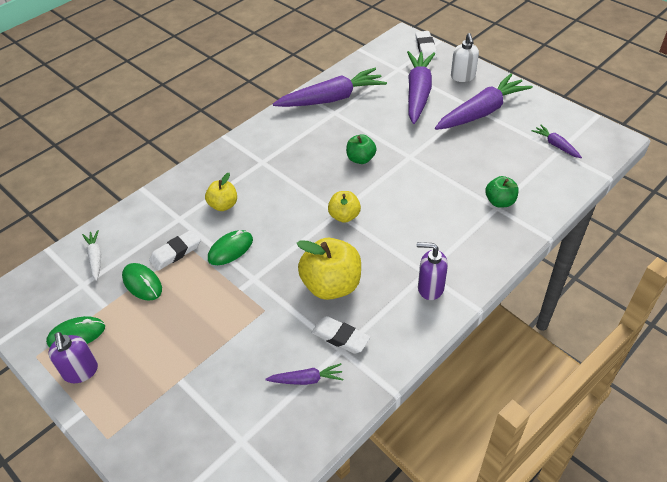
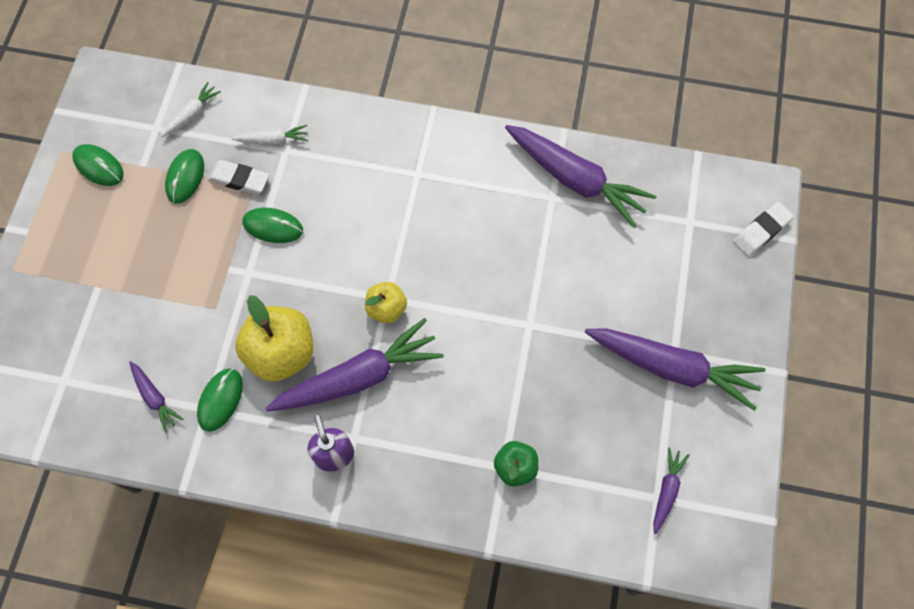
camera: 55 degrees right, 20 degrees up
(81, 372) = (63, 199): purple soap dispenser -> none
(164, 221) = (273, 140): none -> white carrot
(223, 205) = (329, 179): yellow apple -> none
(340, 337) = (220, 400): white eraser -> green mouse
(360, 159) = (489, 273): green apple -> none
(418, 92) = (658, 272): purple carrot -> purple carrot (359, 377)
(463, 77) = (730, 309): white soap dispenser -> none

